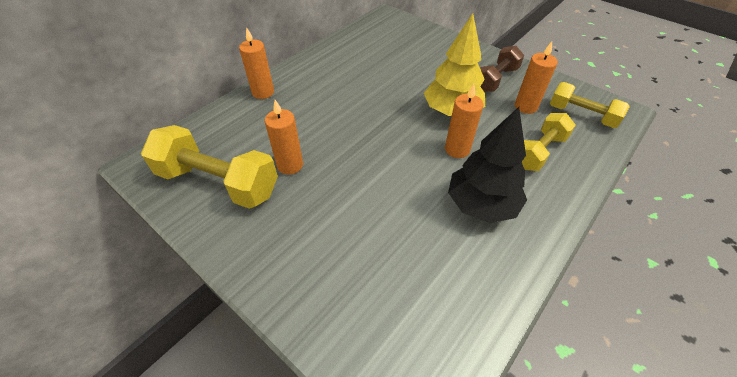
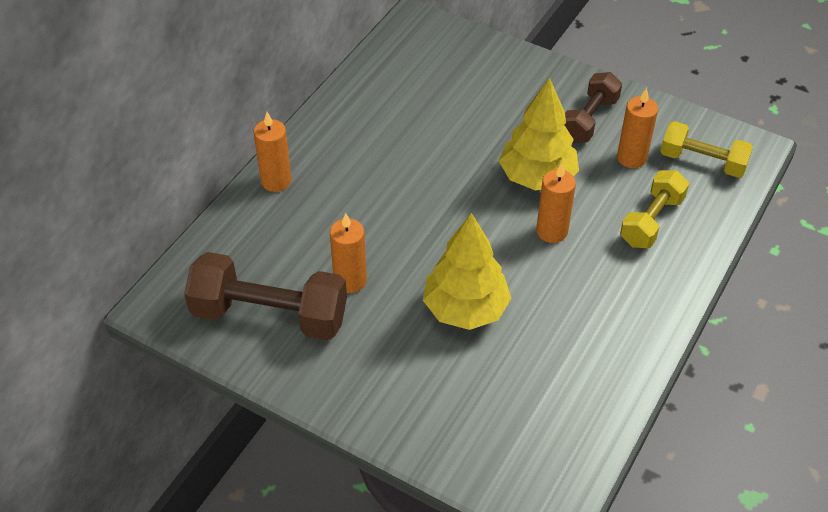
camera: 10 degrees left, 0 degrees up
(218, 182) = (269, 315): yellow dumbbell -> brown dumbbell
(375, 200) = (465, 309): none -> yellow tree
(481, 205) = (589, 298): black tree -> none

